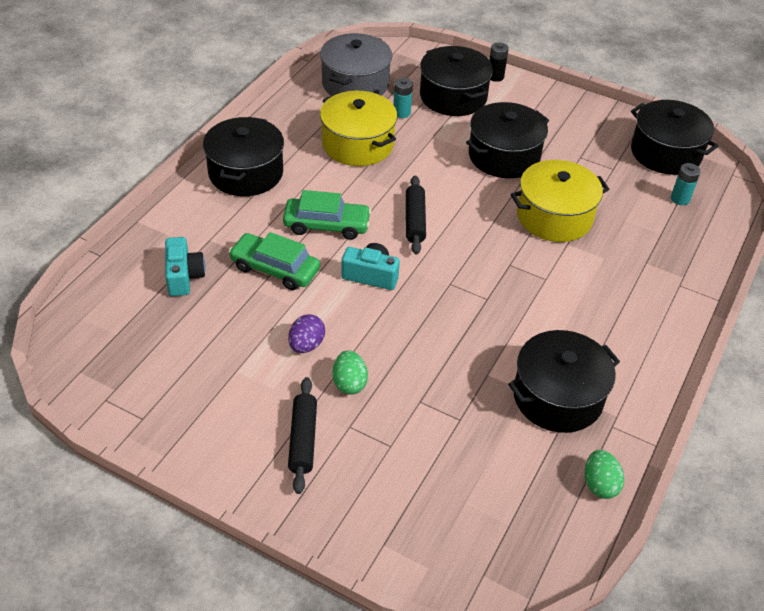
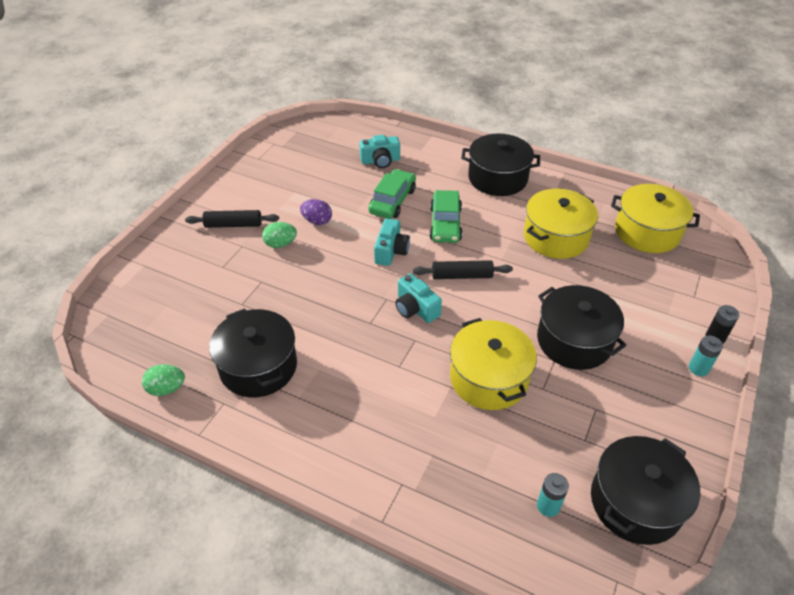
camera: 90 degrees right, 0 degrees up
(355, 83) = (647, 232): grey pot -> yellow pot
(401, 113) = (615, 264): turquoise battery -> turquoise battery (698, 368)
(453, 96) = (659, 302): black pot -> none
(465, 261) = (415, 308): none -> turquoise camera

